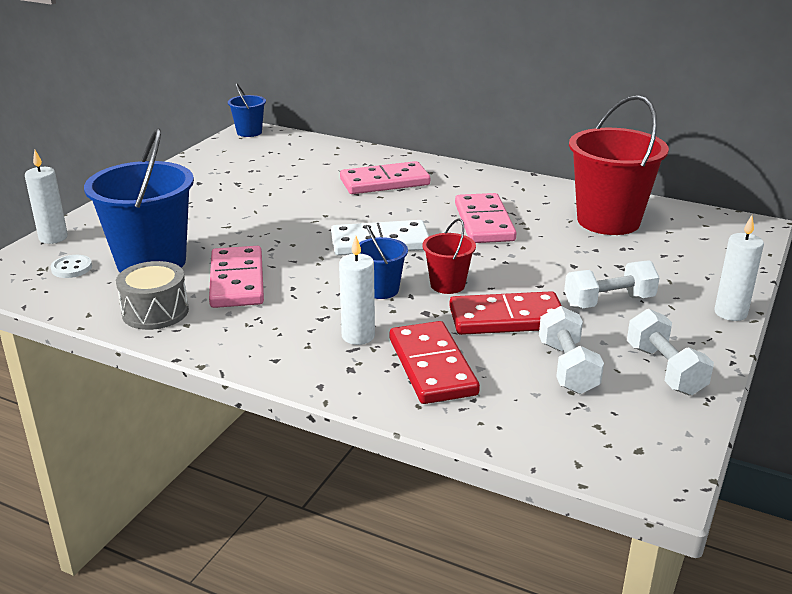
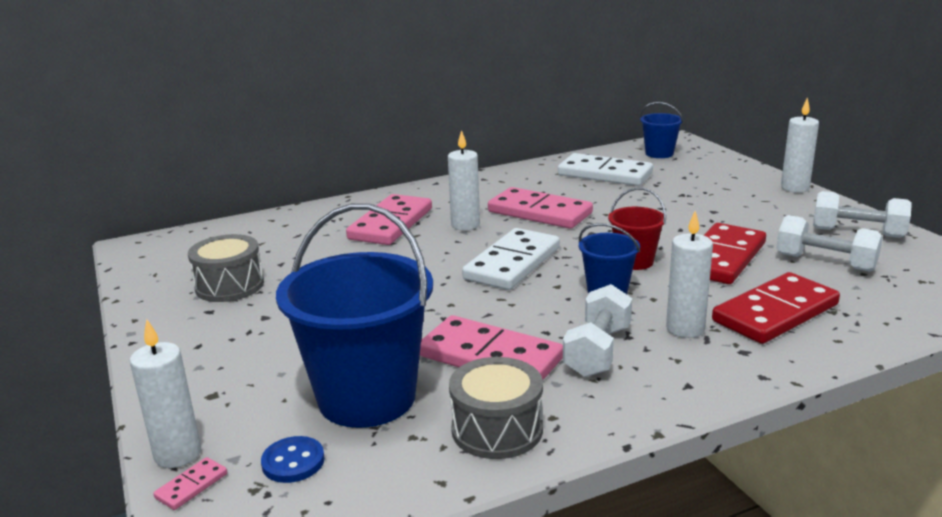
camera: 50 degrees left, 5 degrees down
(30, 253) = (191, 486): none -> pink domino
(72, 268) = (293, 462): white button -> blue button
(234, 174) = (229, 286): none -> grey drum
(249, 132) = (139, 248): blue bucket -> blue bucket (659, 153)
(420, 205) = (465, 225): none -> white candle
(432, 366) = (775, 313): red domino -> red domino turned 60 degrees counterclockwise
(608, 221) = (605, 174): red bucket -> white domino
(608, 302) = (736, 216): white dumbbell -> white dumbbell (597, 351)

